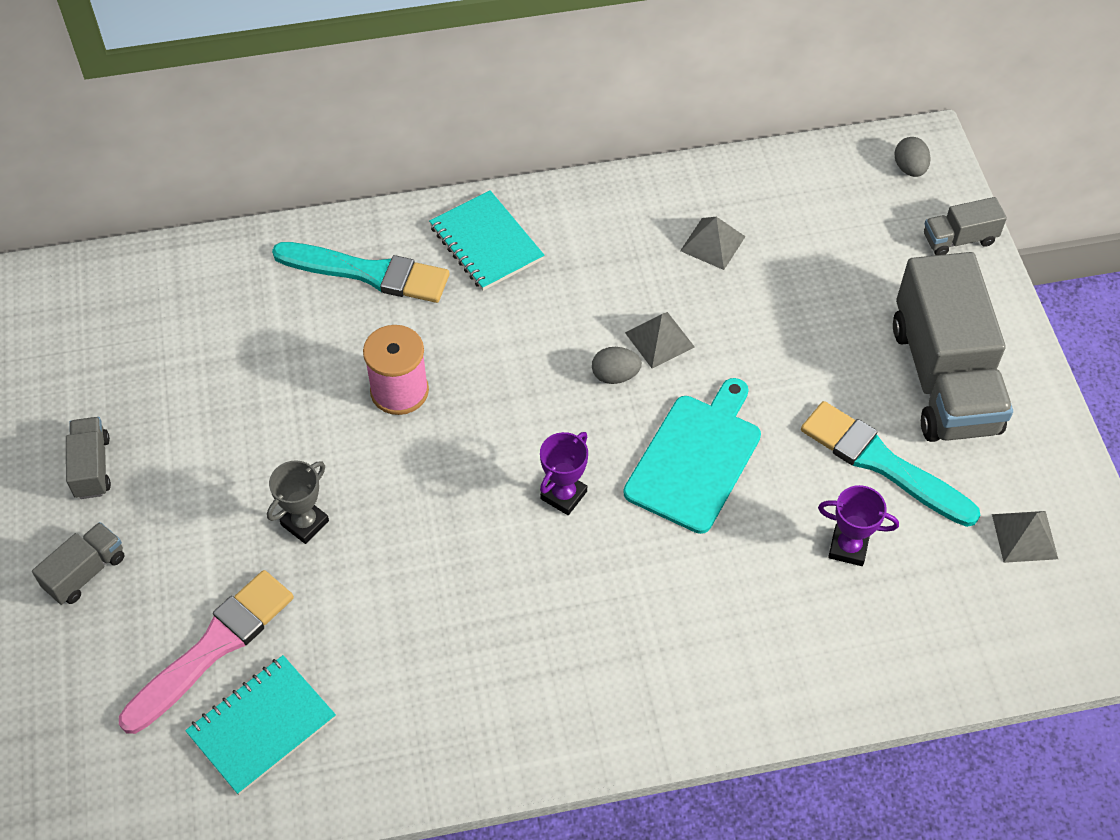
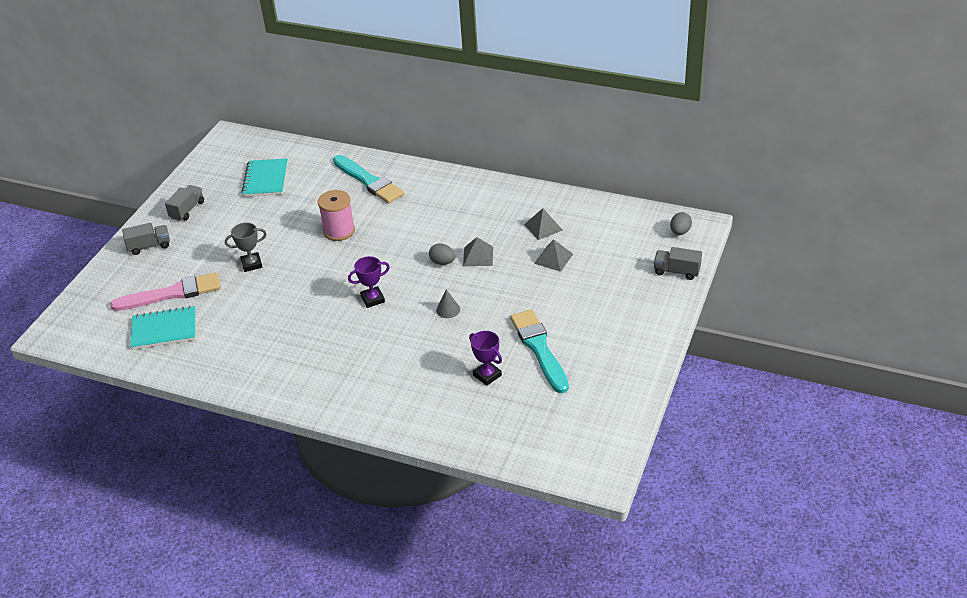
camera: 35 degrees right, 15 degrees down
(486, 243) = (433, 188): turquoise notebook -> turquoise notebook (265, 179)
(695, 459) = (448, 310): turquoise cutting board -> grey cone
(943, 378) = (608, 326): grey truck -> none
(1025, 536) = (583, 409): grey pyramid -> grey pyramid (553, 258)

